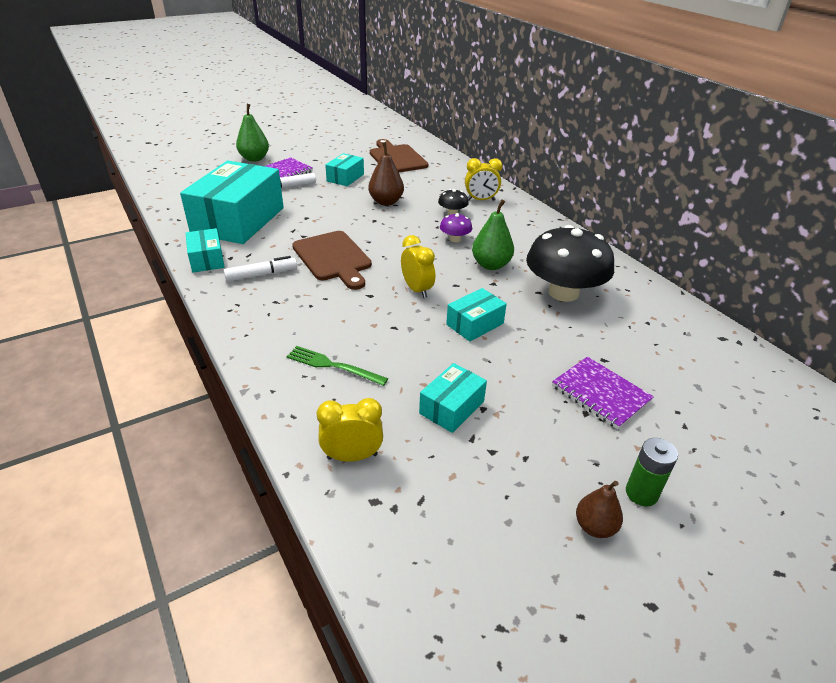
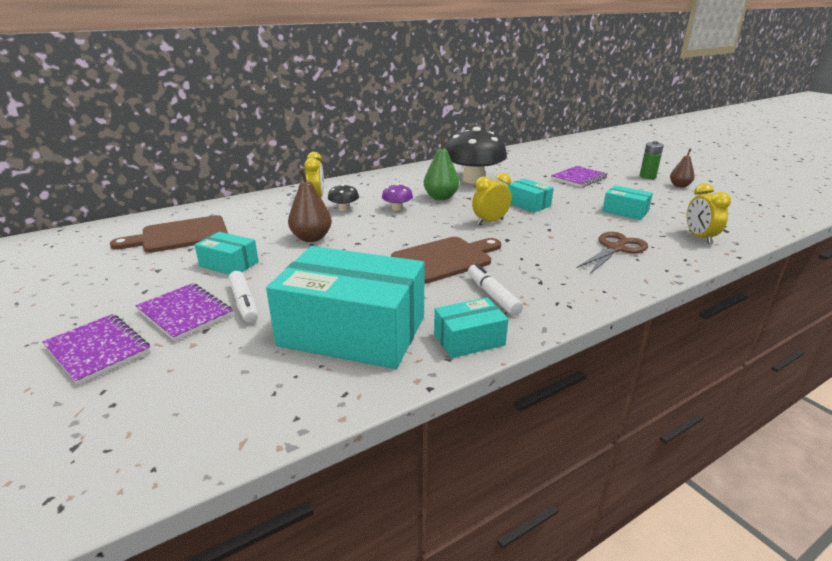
camera: 90 degrees left, 10 degrees down
(254, 159) = (98, 350): green pear -> purple notebook
(333, 366) = (616, 249): green fork -> brown scissors

